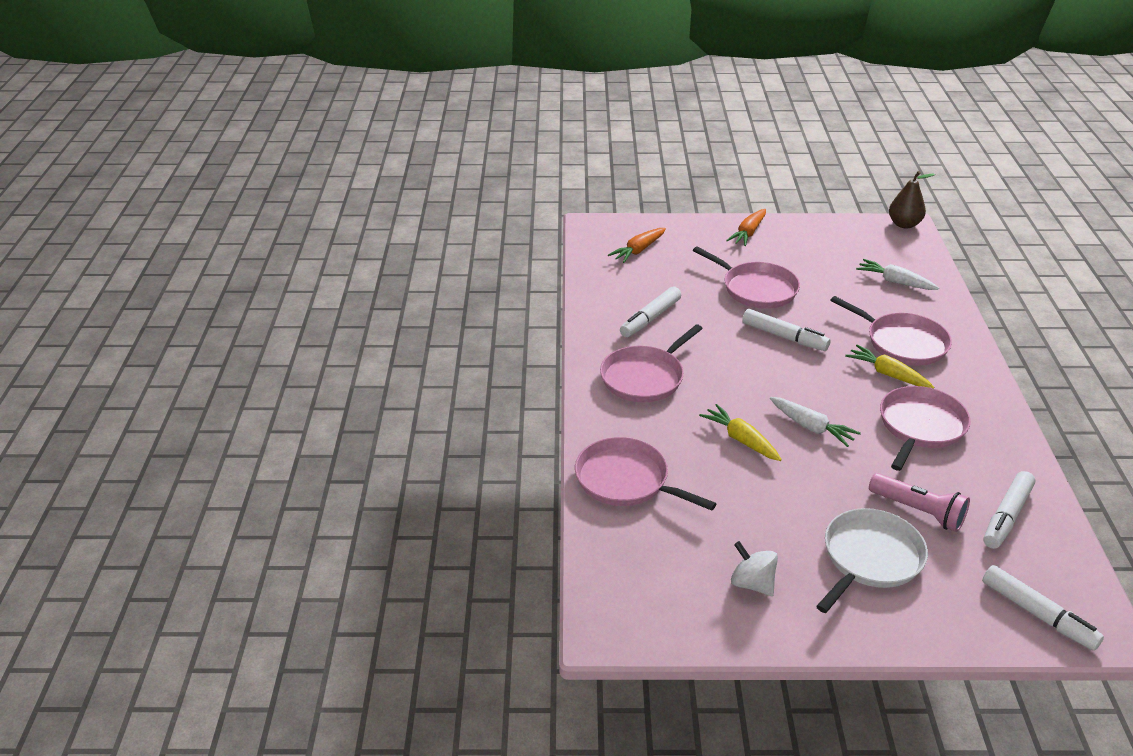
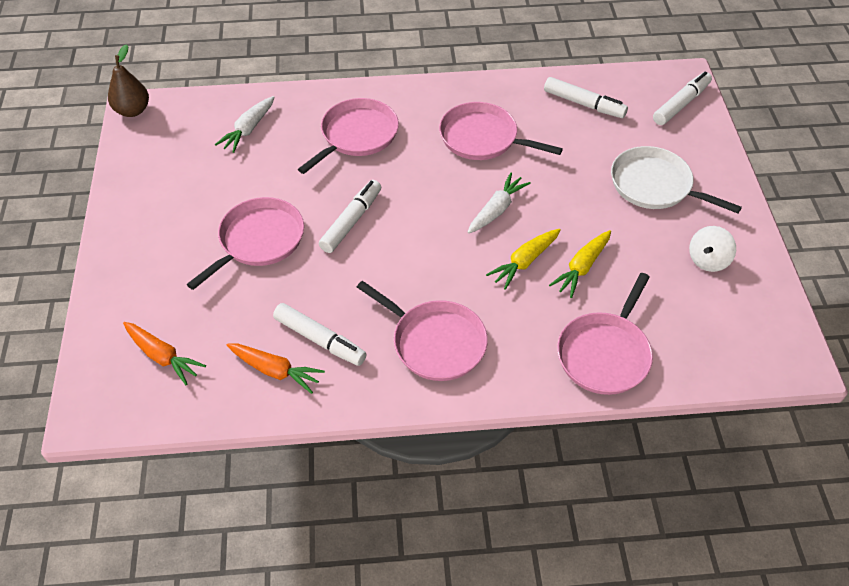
camera: 95 degrees left, 15 degrees up
(748, 233) = (133, 243): orange carrot -> orange carrot (275, 371)
(888, 374) = (408, 150): yellow carrot -> yellow carrot (582, 267)
(918, 511) = (591, 152): pink flashlight -> none

